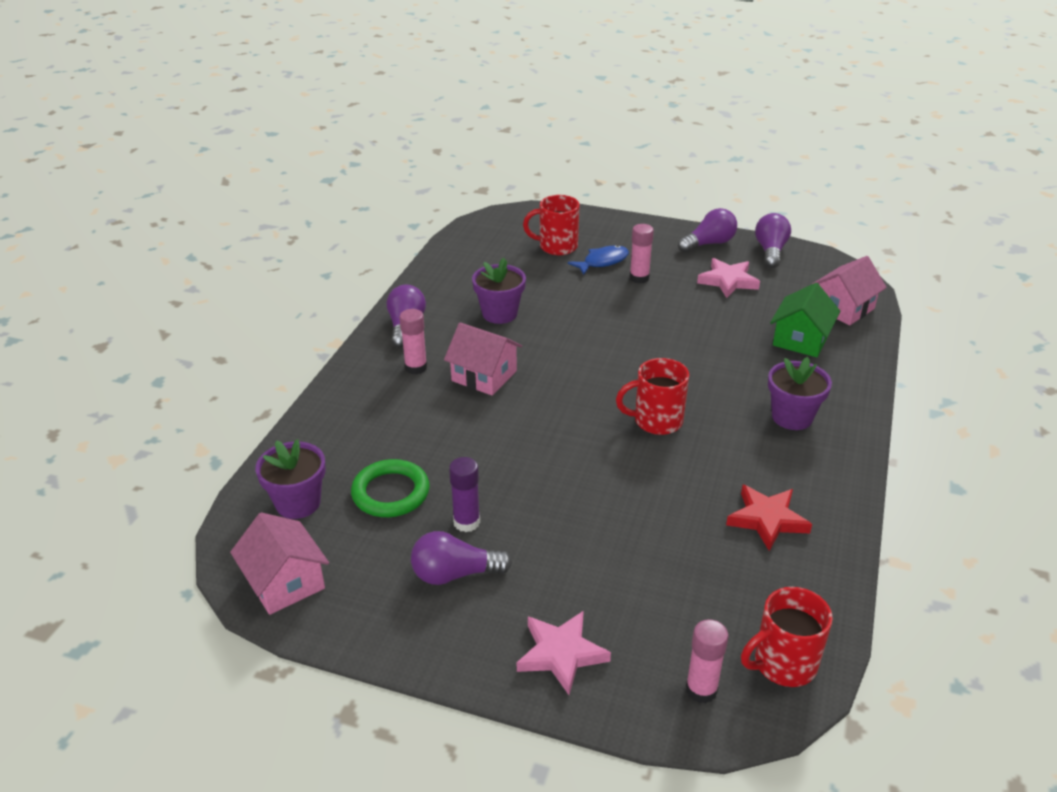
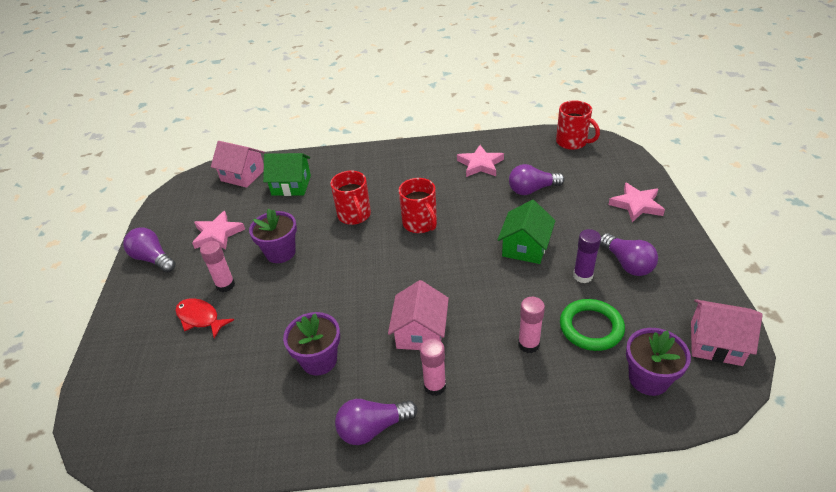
camera: 110 degrees left, 5 degrees up
(285, 582) = (715, 343): pink house -> pink house turned 75 degrees clockwise
(552, 493) = (525, 247): none -> green house
(556, 247) = (174, 363): red mug -> red mug (354, 216)
(602, 262) = (200, 318): blue fish -> red fish
(701, 690) = (610, 159): pink glue stick -> pink glue stick (528, 344)
(767, 519) = (480, 164): red star -> pink star
(770, 251) = (162, 222): purple light bulb -> purple light bulb (532, 190)
(792, 417) = (382, 173): purple flower pot -> purple flower pot (280, 252)

